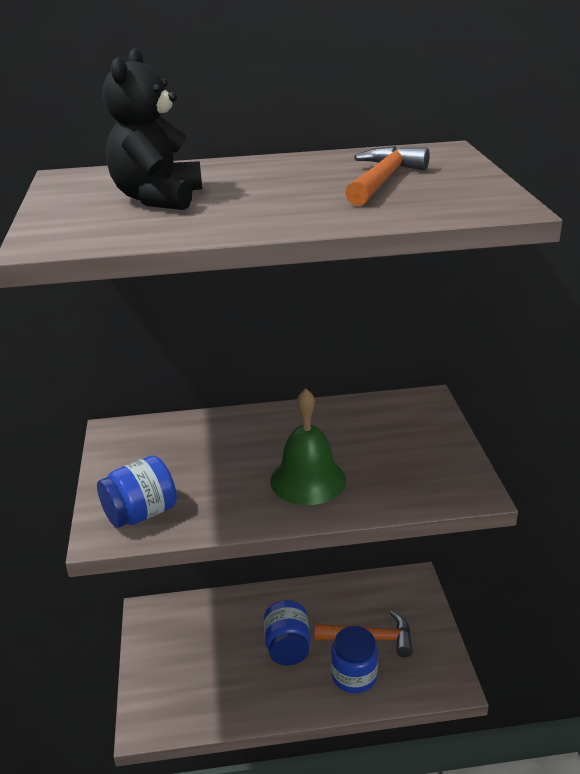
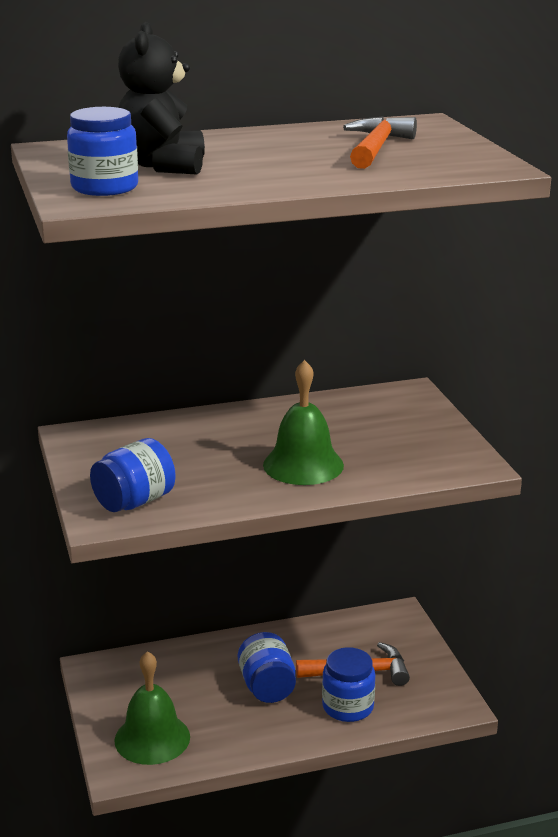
camera: 10 degrees left, 5 degrees down
(83, 224) = (105, 187): none -> blue jar
(179, 692) = (152, 738): none -> green bell

